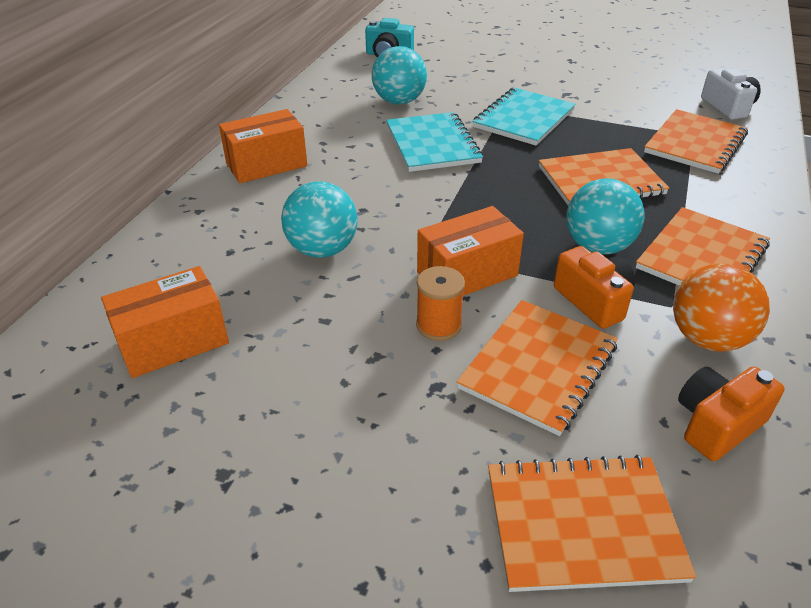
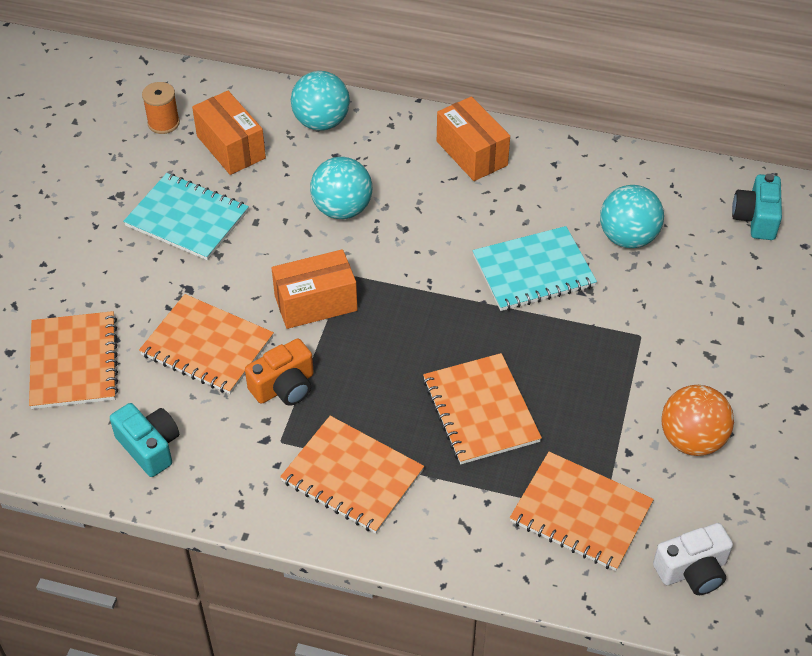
camera: 85 degrees right, 10 degrees up
(438, 325) = (251, 287): orange spool -> orange spool (163, 123)
(467, 274) = (315, 303): orange box -> orange box turned 75 degrees counterclockwise
(524, 119) = (609, 350): turquoise notebook -> turquoise notebook (187, 219)
(598, 246) = (362, 397): turquoise ball -> turquoise ball (321, 122)
(707, 338) = (240, 459): orange ball -> orange ball (691, 440)
(717, 424) = (149, 447): orange camera -> turquoise camera

